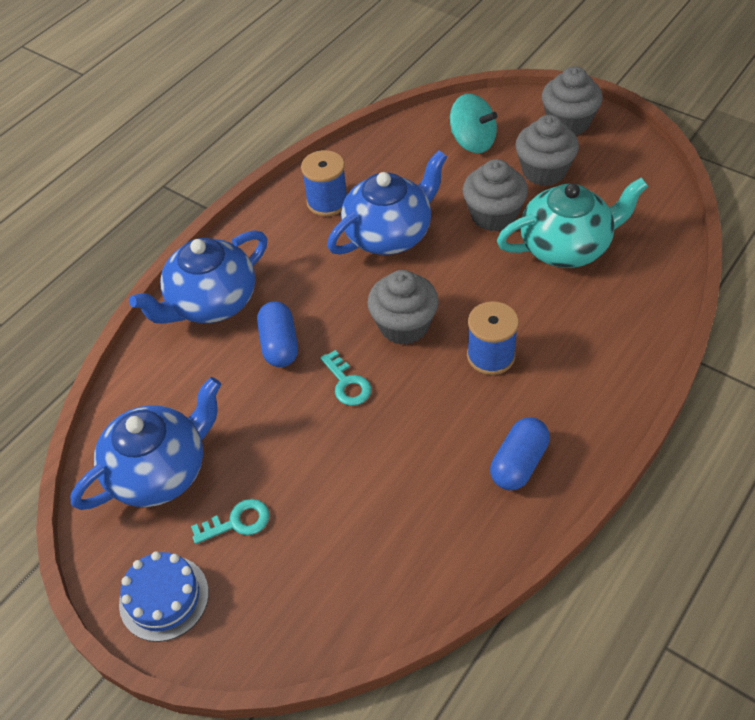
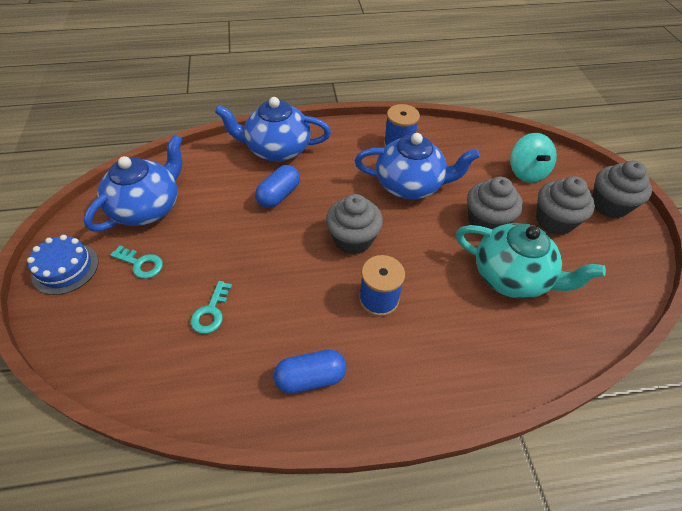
camera: 40 degrees right, 0 degrees up
(160, 471) = (147, 208): blue teapot -> blue teapot turned 60 degrees counterclockwise
(347, 383) = (283, 243): turquoise key -> turquoise key (211, 312)

